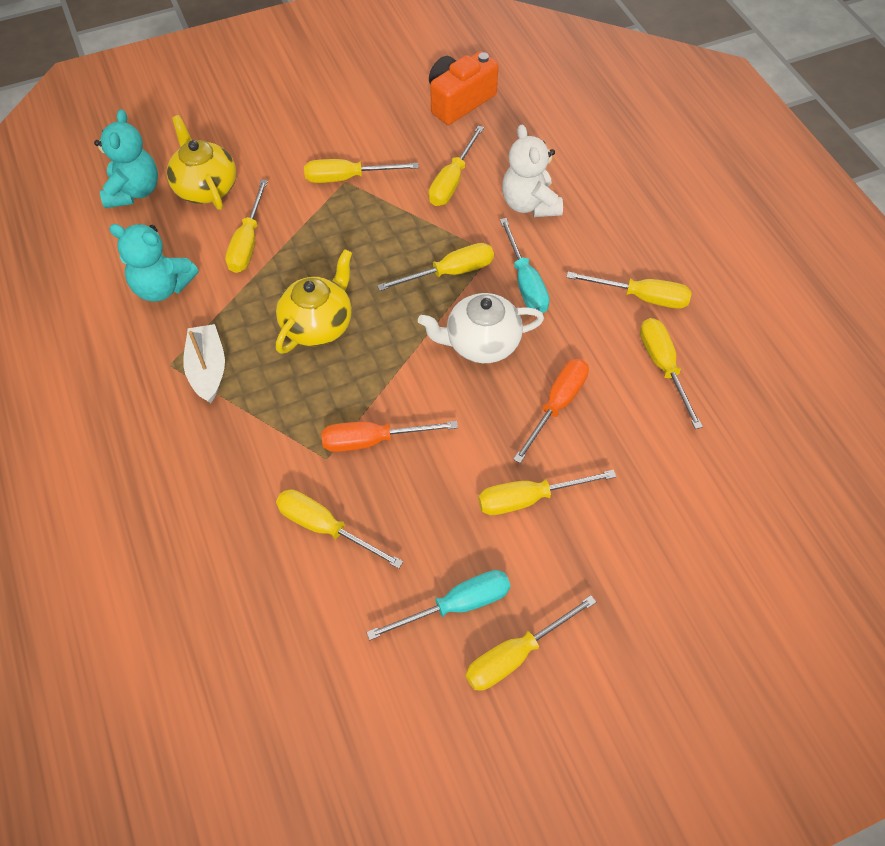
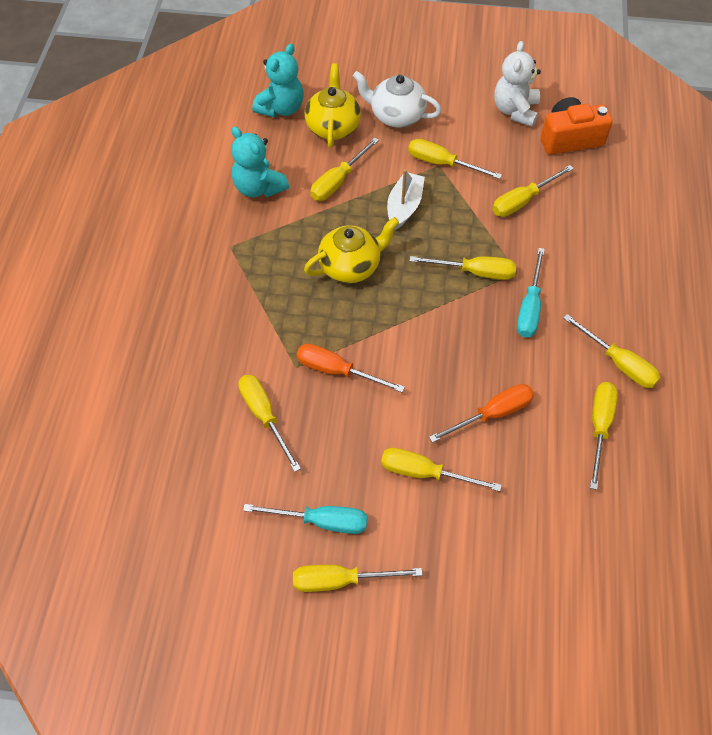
camera: 30 degrees right, 0 degrees up
(208, 369) = (253, 262): white boat -> white boat (404, 206)
(481, 343) = (464, 338): white teapot -> white teapot (396, 115)
(529, 204) = (574, 246): white teddy bear -> white teddy bear (515, 111)

